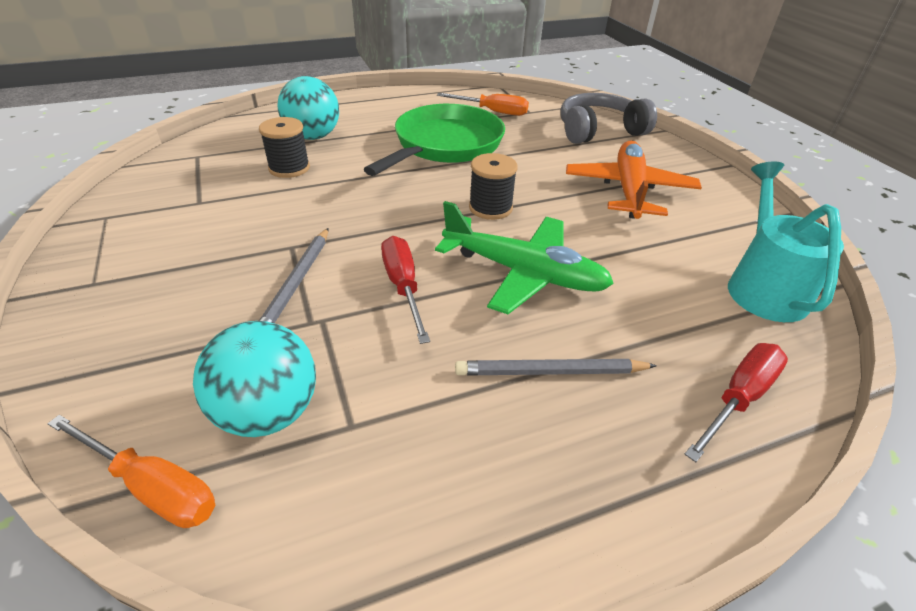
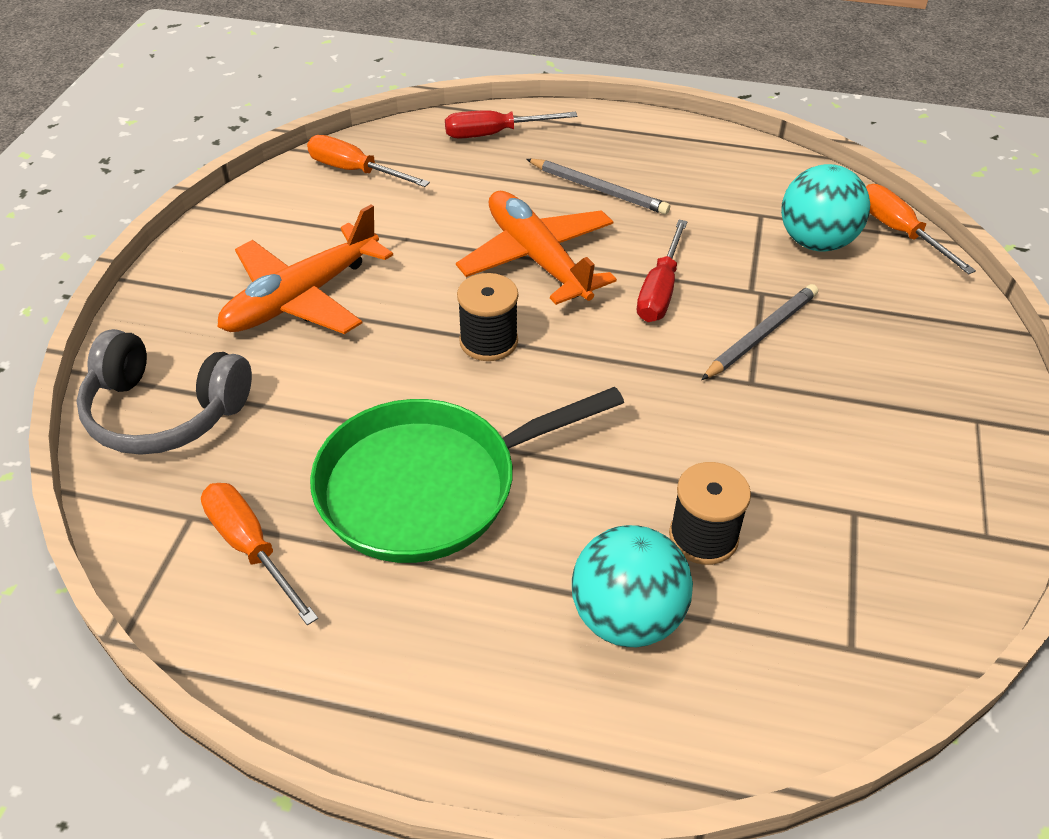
camera: 145 degrees left, 5 degrees up
(524, 273) = (537, 258): green plane -> orange plane
(763, 286) = (354, 171): turquoise watering can -> orange screwdriver

